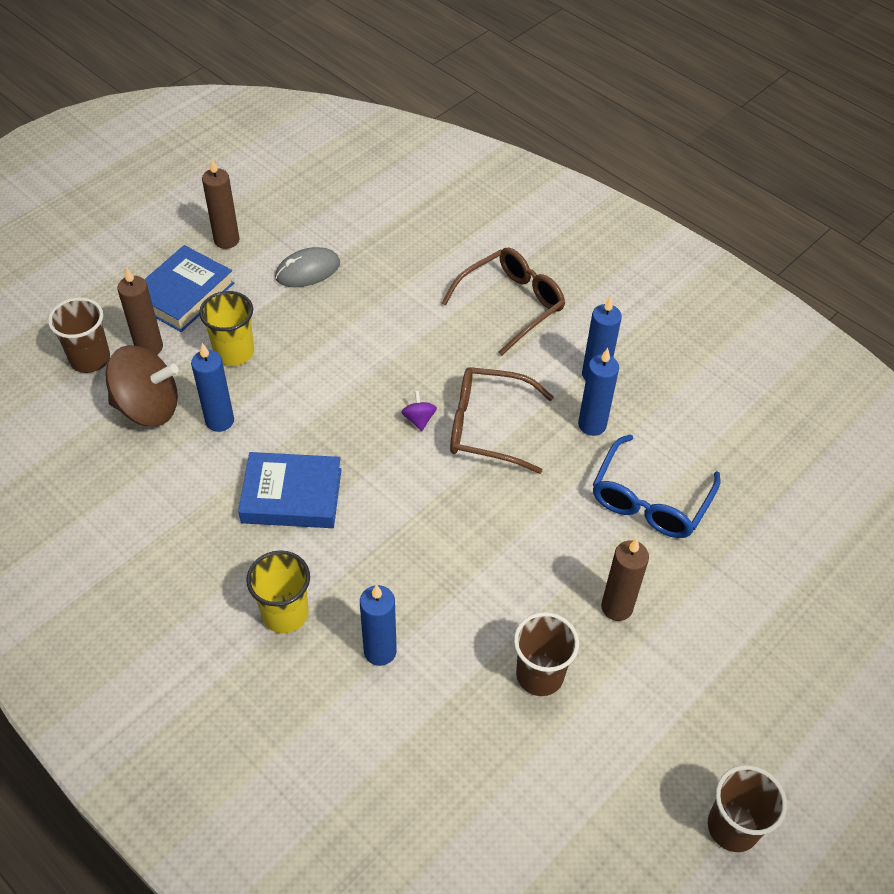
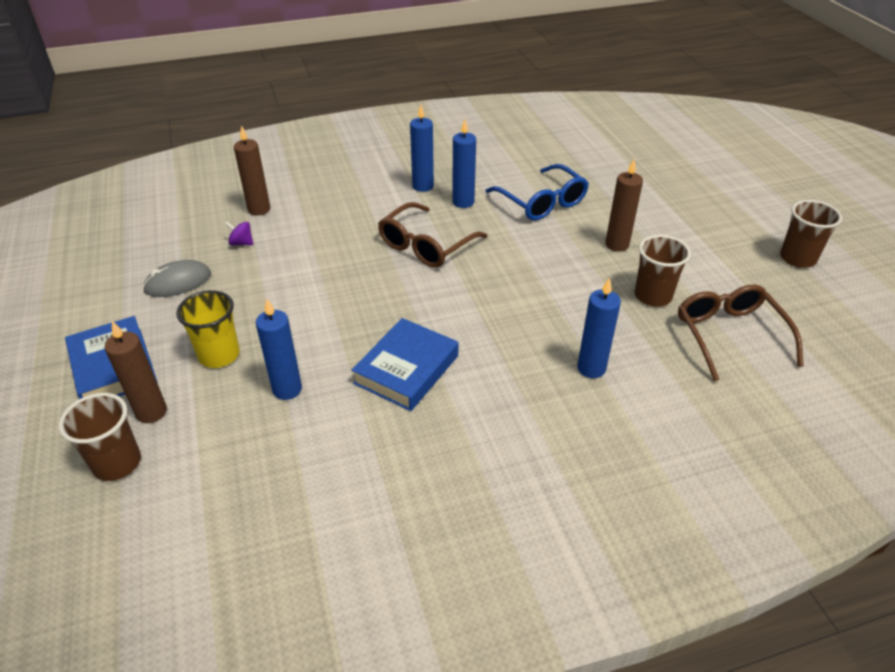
camera: 60 degrees left, 10 degrees down
(148, 407) = (224, 435): brown spinning top -> none
(226, 240) = (84, 318): brown candle -> brown candle (259, 209)
(285, 613) = (523, 413): yellow cup -> none
(307, 270) = (178, 282): grey mouse -> grey mouse turned 60 degrees clockwise
(419, 419) = (390, 275): purple spinning top -> purple spinning top (241, 243)
(511, 304) = (326, 197): brown glasses -> brown glasses (729, 335)

